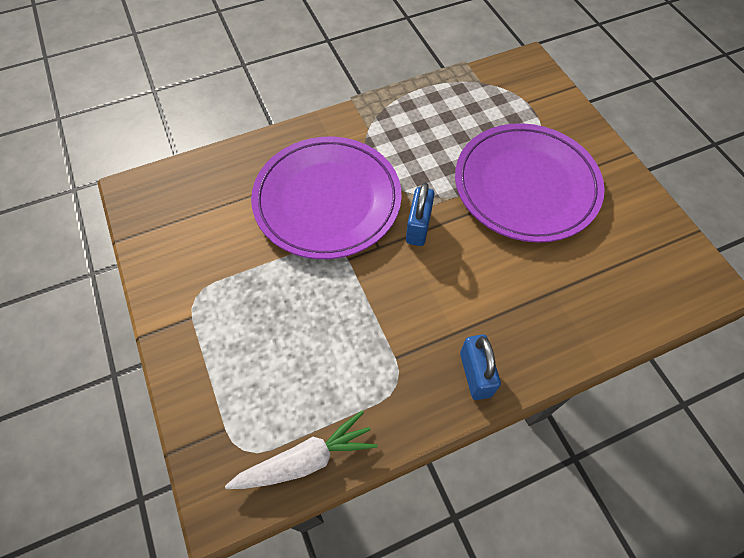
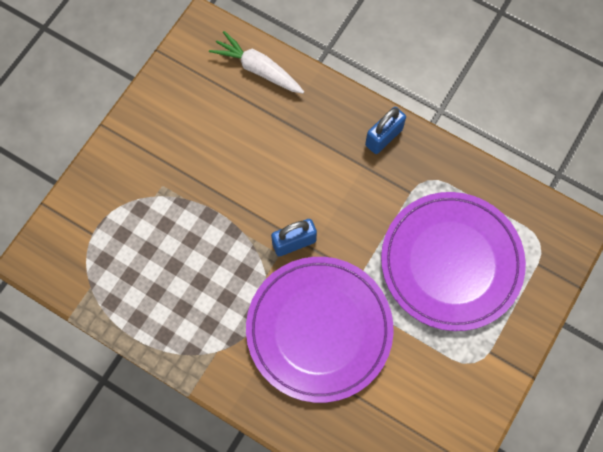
camera: 125 degrees left, 10 degrees up
(306, 459) = (514, 202): white carrot -> white carrot (257, 69)
(526, 186) = (196, 186): purple plate -> purple plate (451, 262)

